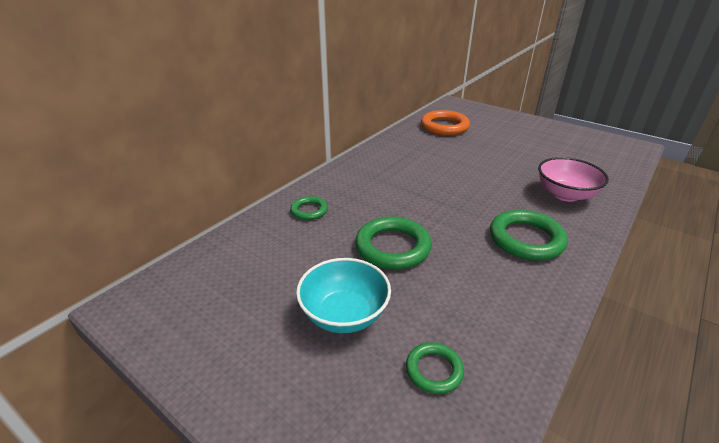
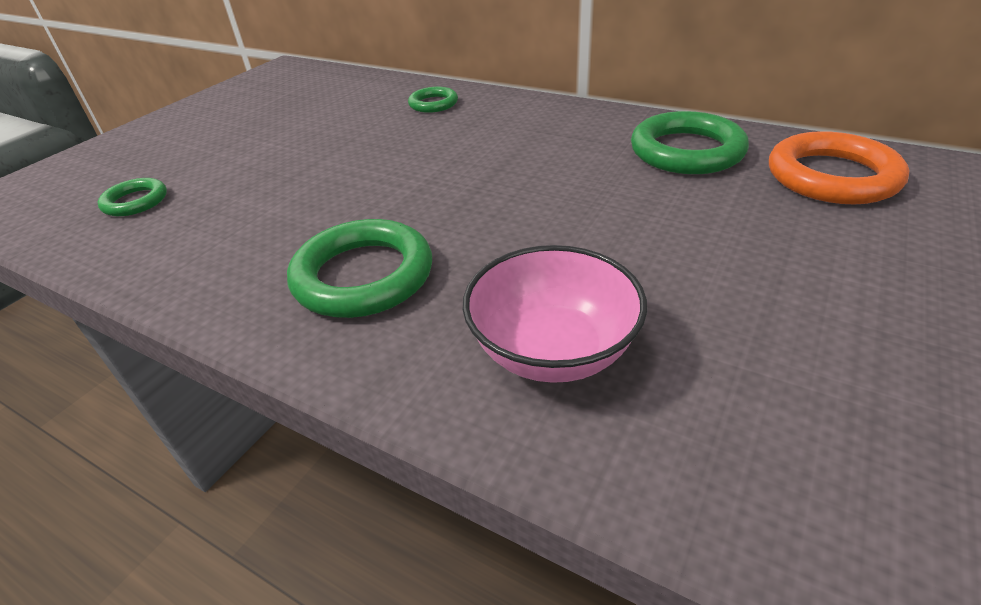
camera: 85 degrees right, 5 degrees up
(344, 314) = (236, 148): turquoise bowl -> none
(392, 247) = (351, 161): green ring -> green ring (686, 151)

